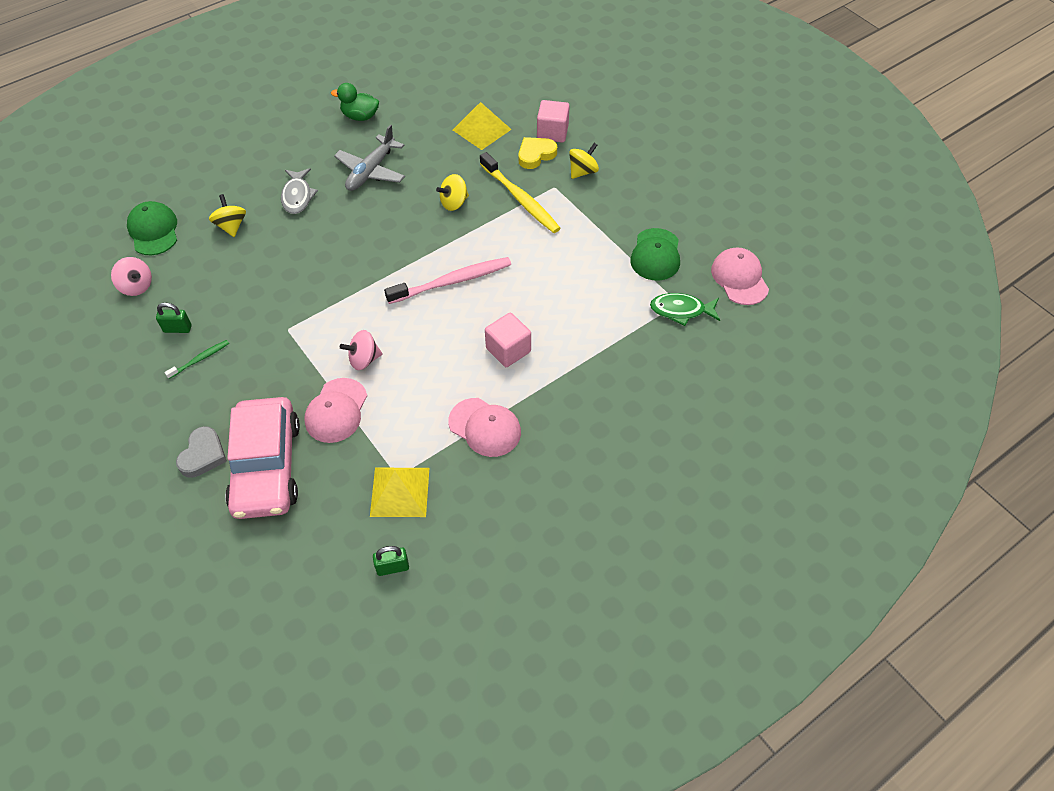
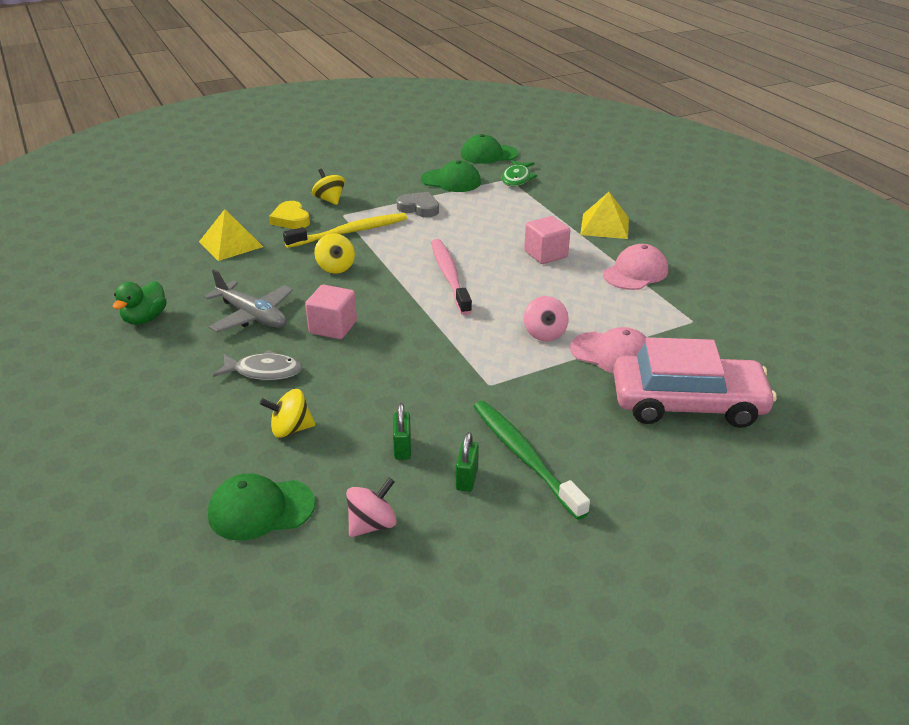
camera: 80 degrees left, 20 degrees down
(200, 359) = (524, 457): green toothbrush -> green toothbrush, size x2.03
(203, 455) = (674, 452): grey heart -> grey heart (419, 208)
(392, 567) = (795, 329): green padlock -> green padlock (402, 448)
(400, 491) = (711, 321): yellow pyramid -> yellow pyramid (604, 226)
(552, 132) = (264, 208): pink cube -> pink cube (333, 327)
(739, 278) = (489, 154): pink cap -> green cap

